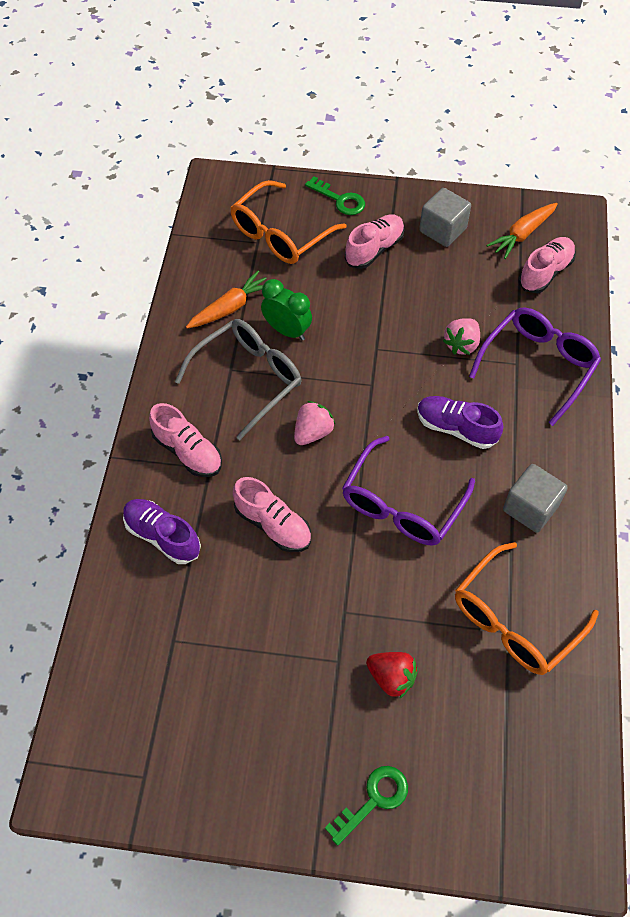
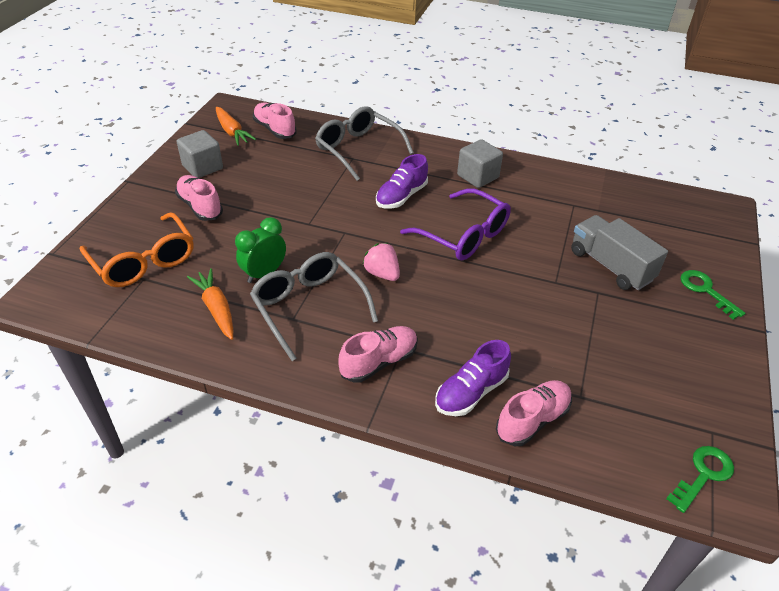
camera: 80 degrees left, 15 degrees down
(273, 525) = (470, 312): pink shoe -> pink shoe (532, 420)
(340, 200) = (128, 217): green key -> green key (703, 474)
(391, 677) = (610, 266): red strawberry -> grey truck
(461, 344) = (324, 179): pink strawberry -> none
(515, 619) = (564, 200): orange glasses -> none
(537, 366) = (358, 150): purple glasses -> grey glasses

